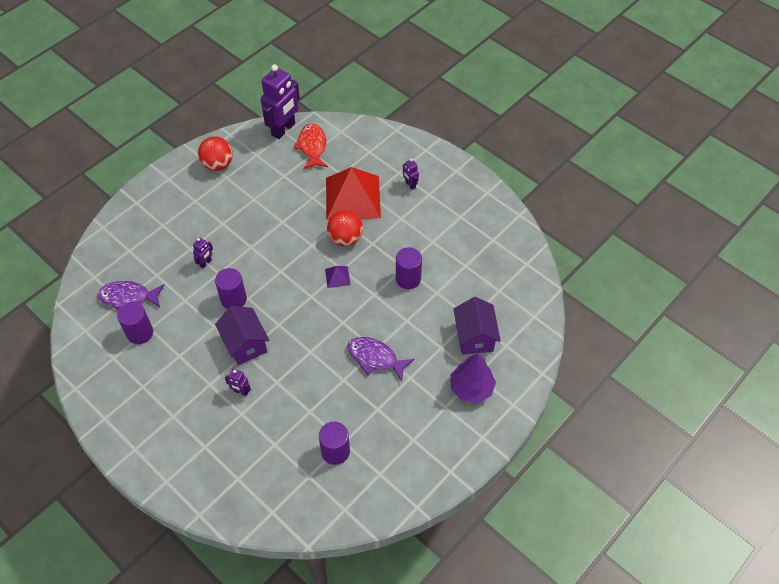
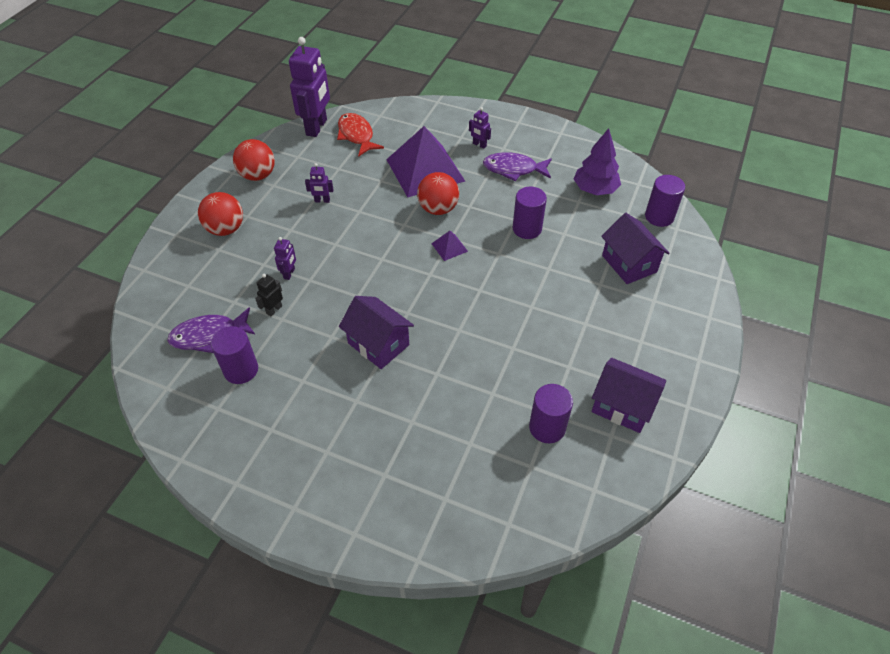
camera: 20 degrees left, 5 degrees down
(174, 208) = (225, 229): none -> red ball
(182, 290) = (274, 310): none -> black robot
(234, 299) = (341, 302): purple cylinder -> purple cylinder (659, 217)
(241, 392) = (399, 397): purple robot -> purple robot (322, 201)
(352, 197) = (425, 170): red pyramid -> purple pyramid
(375, 358) = (536, 315): purple fish -> purple fish (513, 169)
(400, 454) = (622, 406): none -> purple house
(471, 388) = (656, 314): purple tree -> purple tree (595, 189)

